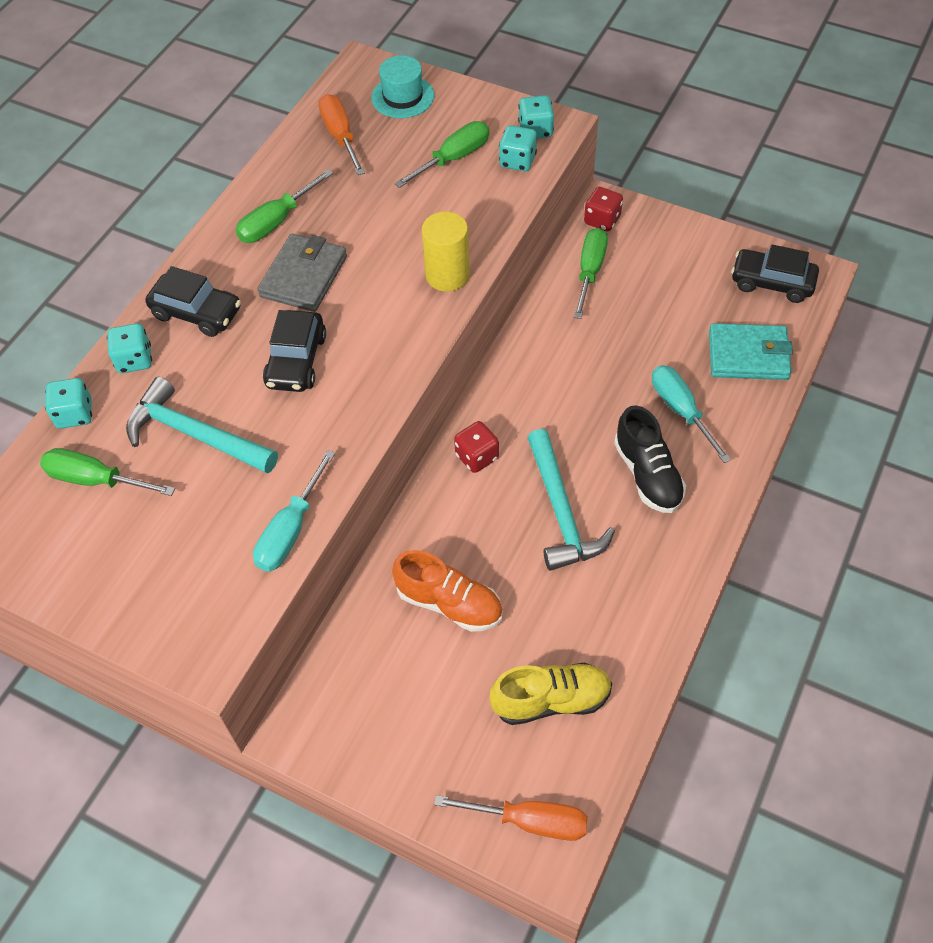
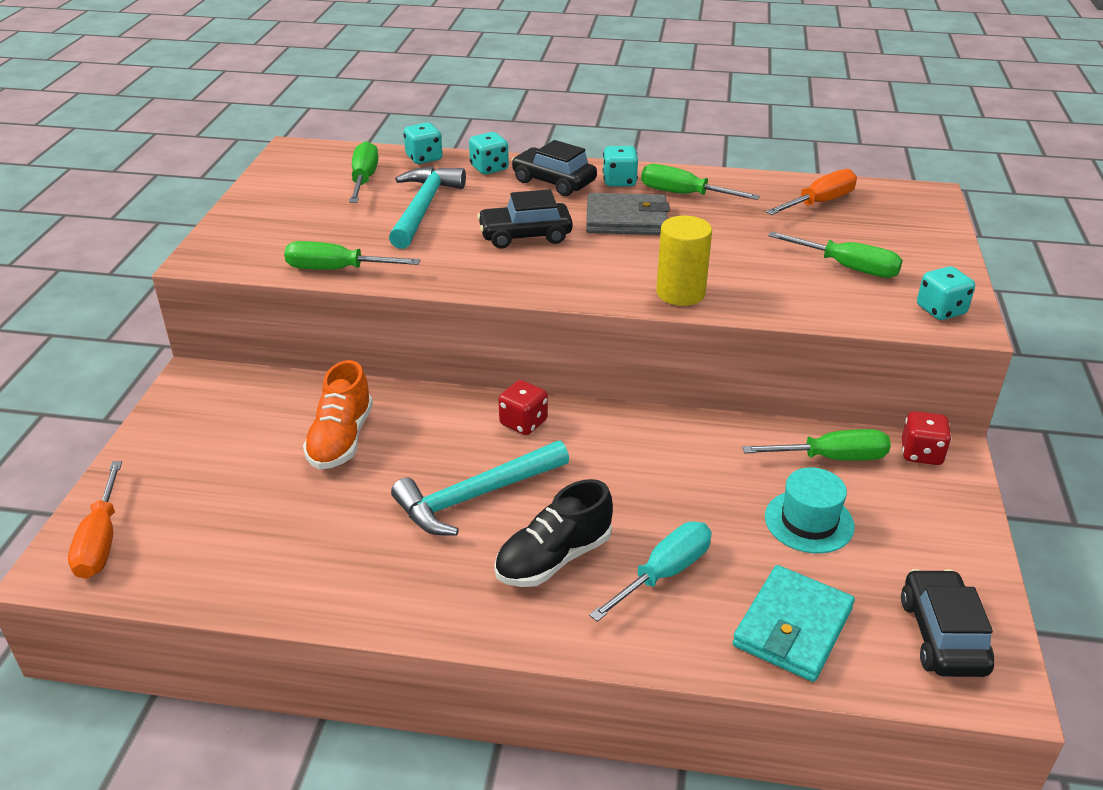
camera: 70 degrees right, 20 degrees down
(197, 313) = (553, 182): black car -> black car turned 120 degrees clockwise
(291, 530) = (337, 270): turquoise screwdriver -> green screwdriver
(402, 97) = (907, 223): turquoise hat -> turquoise hat (809, 521)
(517, 161) = (881, 307): turquoise dice -> turquoise dice (619, 181)
(551, 700) = (238, 531): yellow shoe -> none
(748, 355) = (793, 627): turquoise wallet -> turquoise wallet turned 45 degrees clockwise

